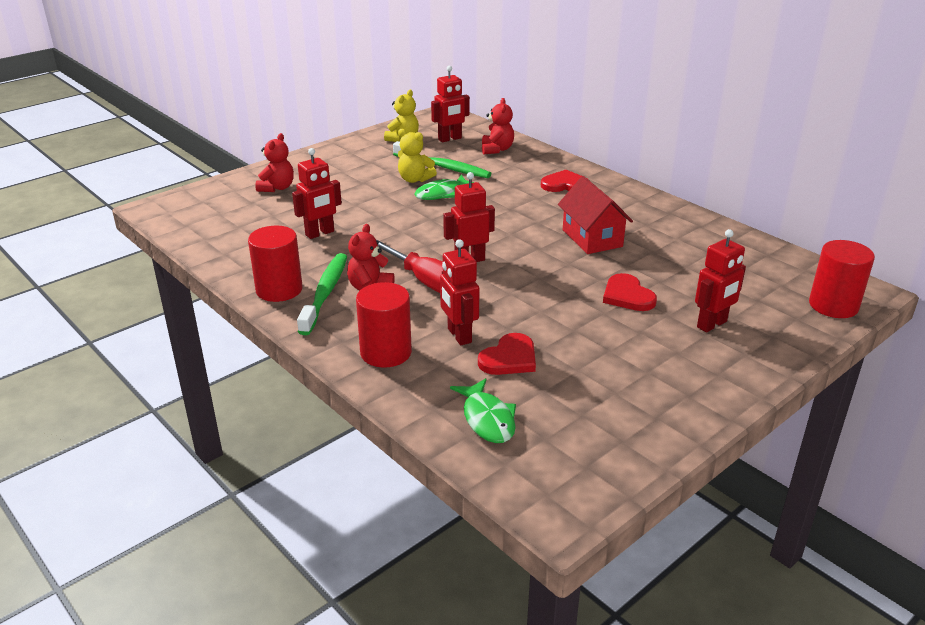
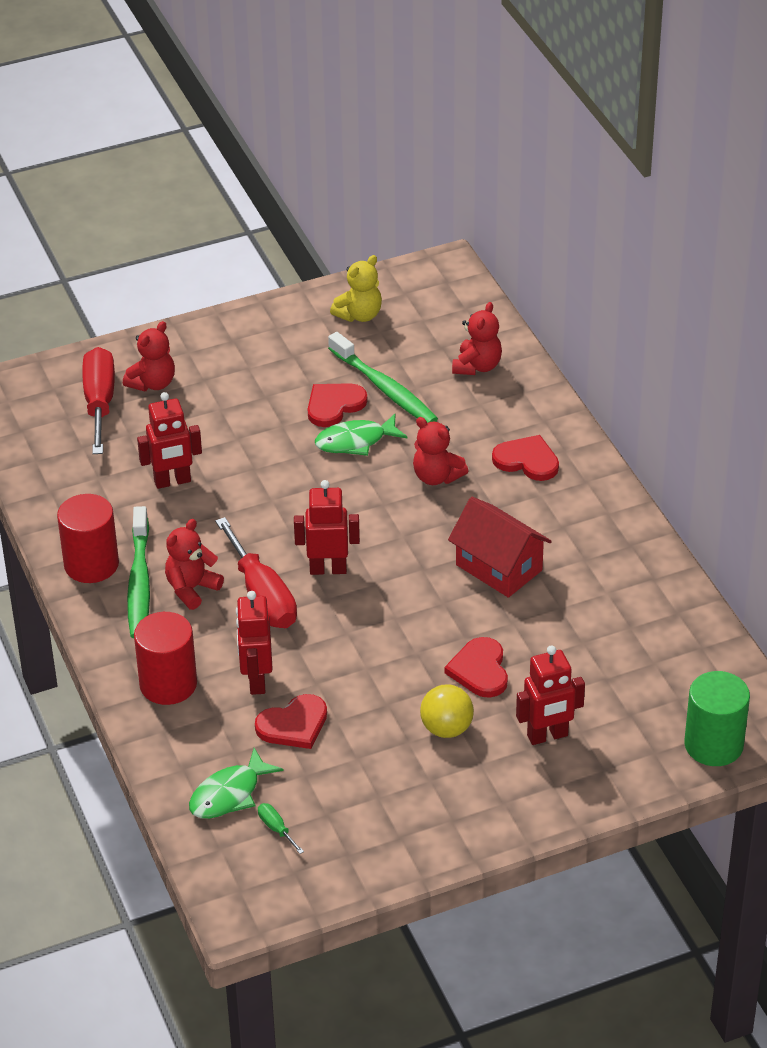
camera: 20 degrees right, 10 degrees up
(241, 202) = (99, 402): none -> red screwdriver
(325, 293) = (139, 582): green toothbrush -> green toothbrush turned 150 degrees clockwise
(414, 179) = (334, 405): yellow teddy bear -> red heart
(450, 139) = (424, 329): red robot -> none
(487, 419) = (229, 794): green fish -> green fish turned 45 degrees clockwise
(511, 201) = (436, 477): none -> red teddy bear
(546, 436) = (276, 828): none -> green screwdriver
(592, 238) = (499, 567): red house -> red house turned 45 degrees counterclockwise
(633, 336) = (446, 729): none -> yellow ball
(833, 305) = (713, 745): red cylinder -> green cylinder

